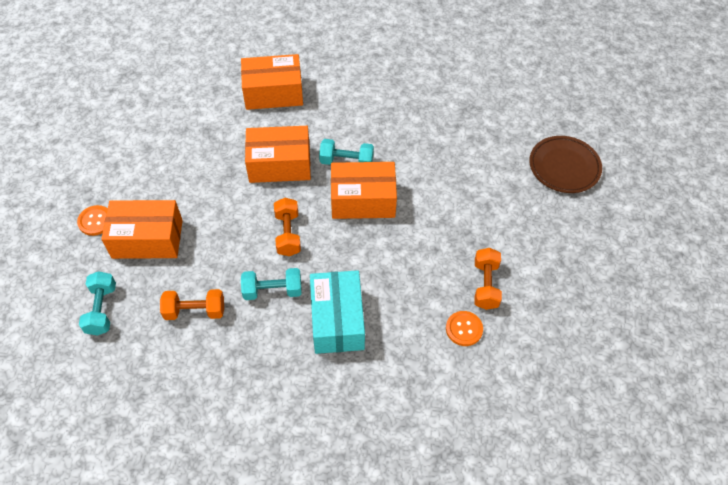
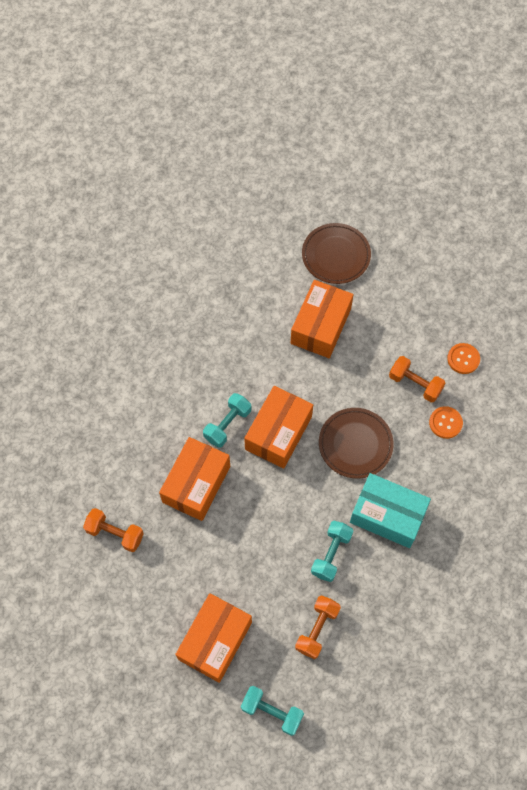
camera: 60 degrees left, 10 degrees up
(95, 221) = (166, 682): orange button -> orange button (463, 359)
(273, 93) = (103, 448): orange box -> orange box (321, 326)
(288, 234) = (279, 513): orange dumbbell -> orange dumbbell (115, 533)
(391, 263) = (355, 444): none -> brown plate

